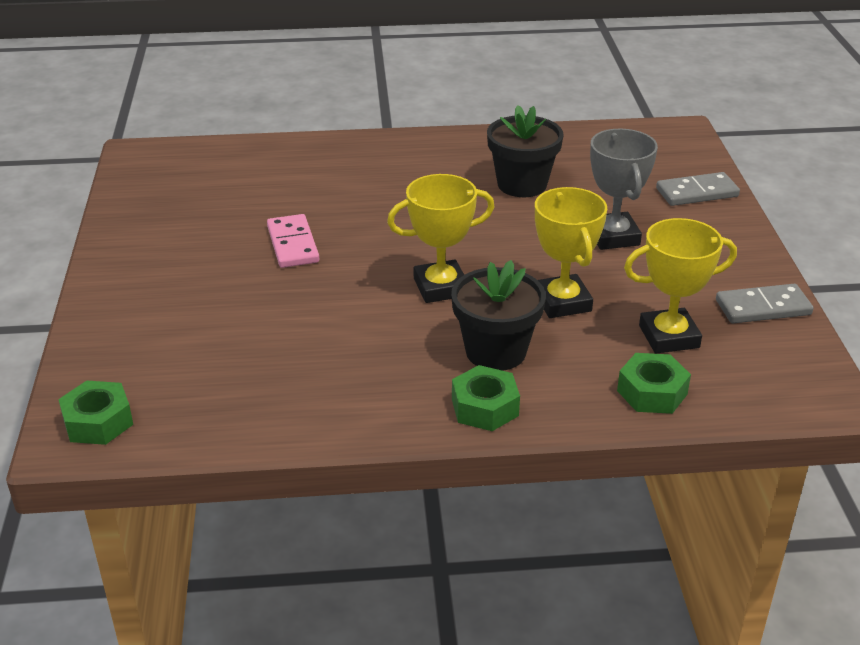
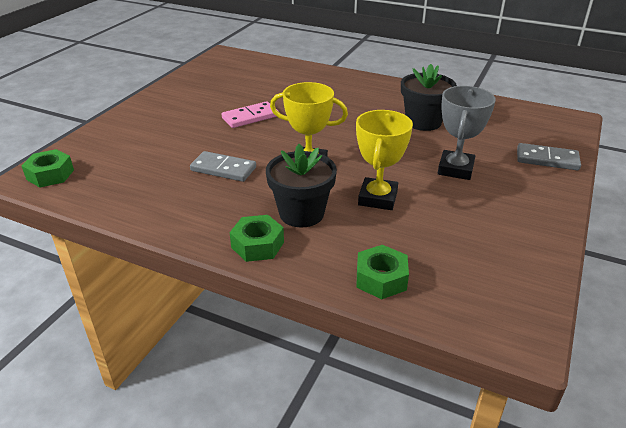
camera: 30 degrees right, 0 degrees up
(292, 244) = (250, 117): pink domino -> pink domino turned 45 degrees clockwise
(669, 336) = (432, 245): yellow trophy -> none
(763, 307) = (528, 251): grey domino -> grey domino (223, 169)

